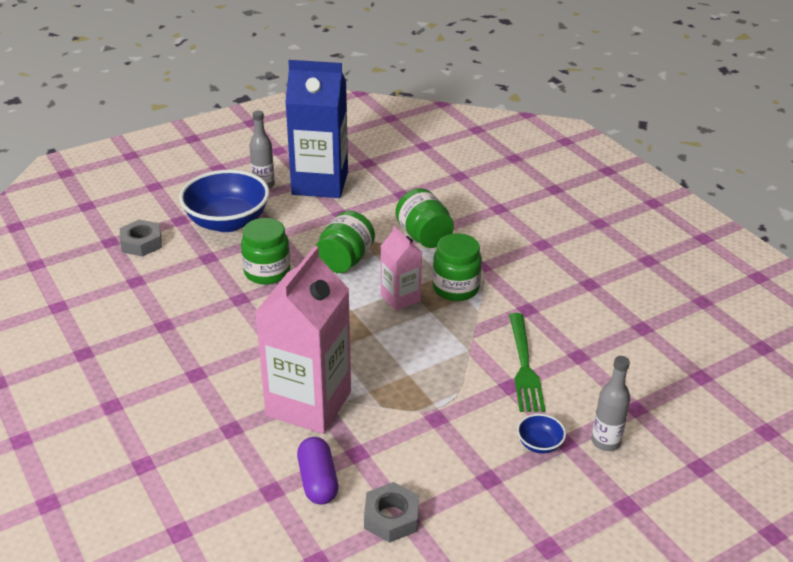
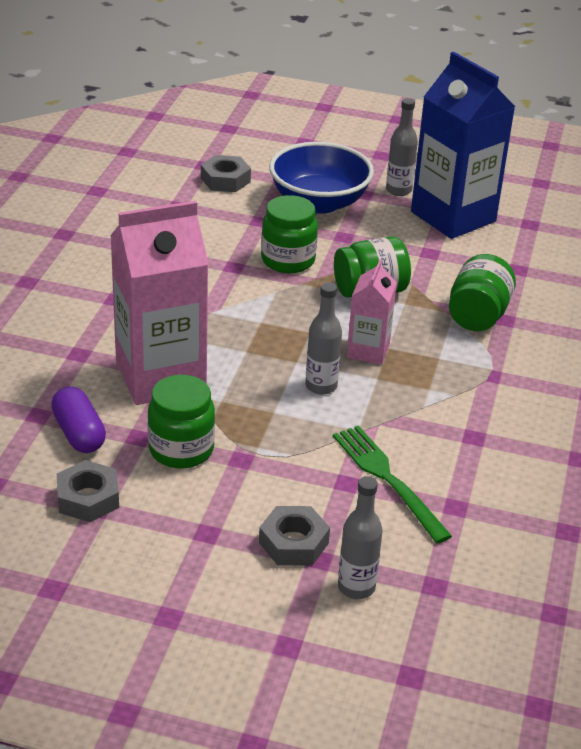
camera: 45 degrees right, 0 degrees up
(318, 481) = (79, 433): purple capsule -> purple capsule turned 60 degrees counterclockwise
(409, 338) = (321, 386): none -> grey bottle
(455, 288) = (433, 376): green jar -> green jar (181, 449)
(524, 367) = (386, 478): green fork -> green fork turned 105 degrees clockwise
(539, 444) = (293, 543): blue bowl -> grey nut

